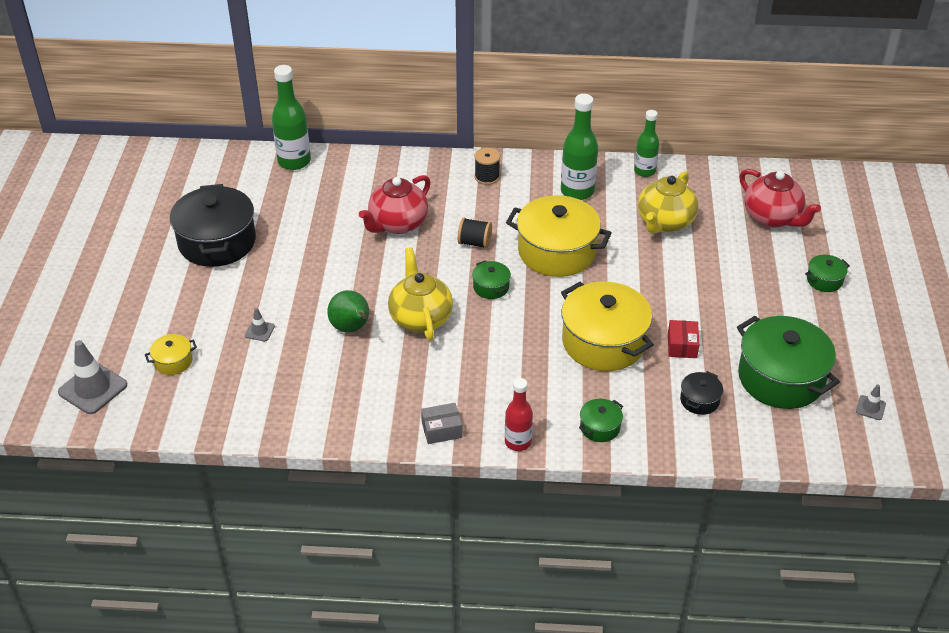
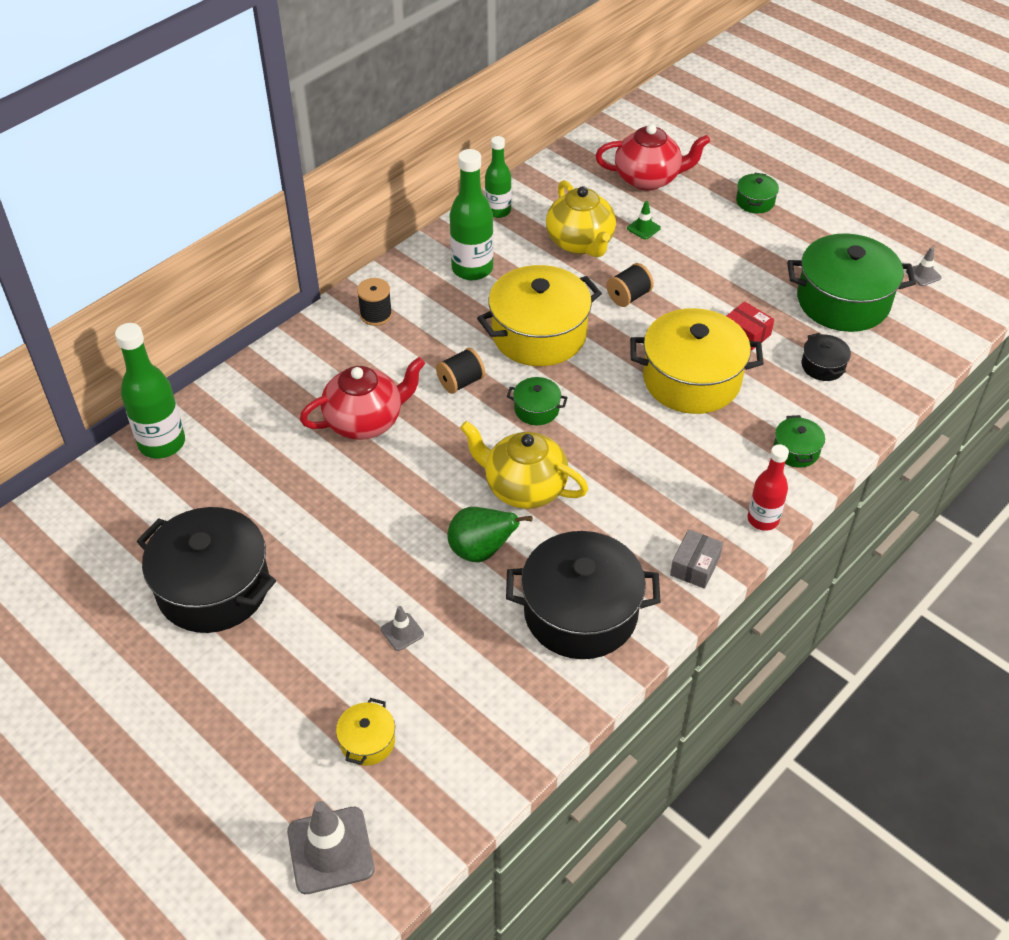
camera: 50 degrees left, 5 degrees up
(349, 397) = (580, 613): none -> black pot
(397, 224) = (365, 421): red teapot -> red teapot turned 105 degrees counterclockwise
(643, 271) = (628, 297): none -> black spool
(719, 242) = (643, 228): none -> green traffic cone

